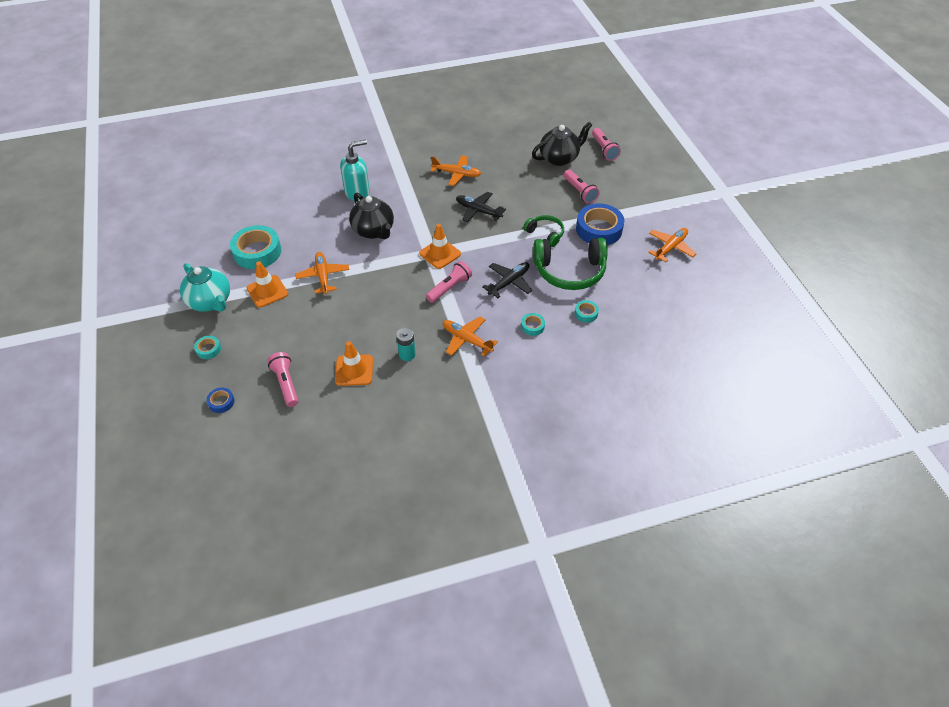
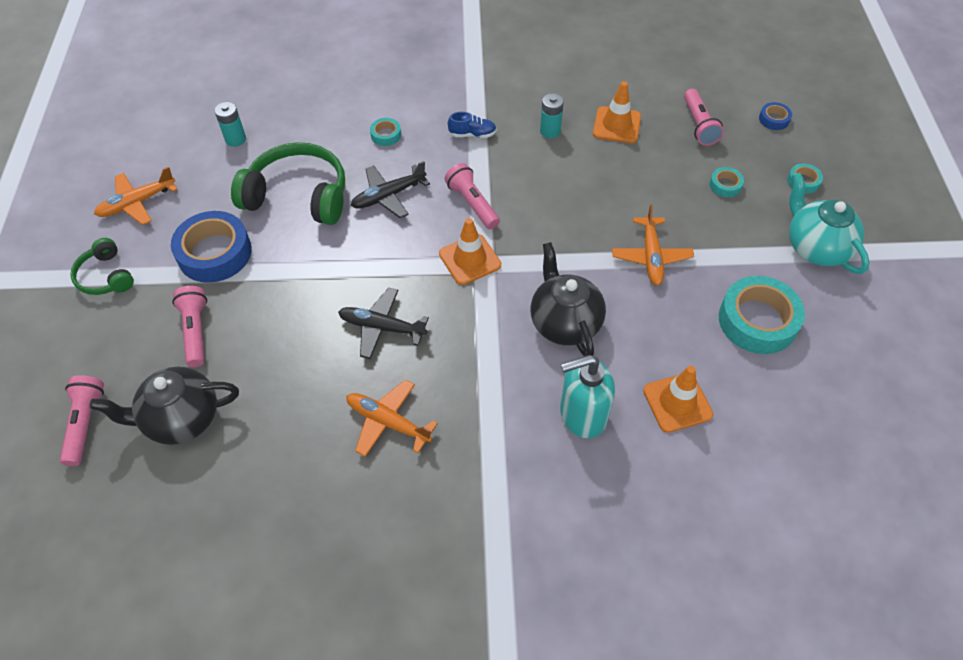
camera: 165 degrees left, 5 degrees up
(267, 291) = (734, 248): orange traffic cone -> orange traffic cone (677, 402)
(449, 288) = (472, 204): pink flashlight -> pink flashlight turned 90 degrees clockwise
(467, 340) = (472, 134): orange plane -> blue shoe
(478, 211) = (382, 327): black plane -> black plane turned 150 degrees clockwise
(545, 234) = (298, 261): green headphones -> green headphones (106, 276)
(586, 313) = (312, 138): turquoise tape -> turquoise tape (725, 185)
(640, 301) = (235, 139): none -> turquoise battery

